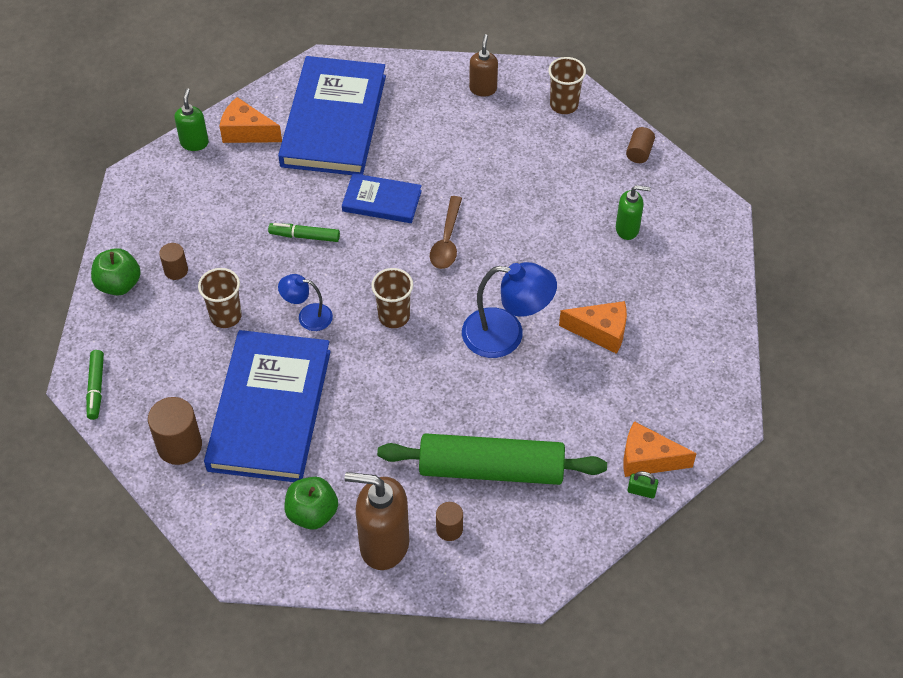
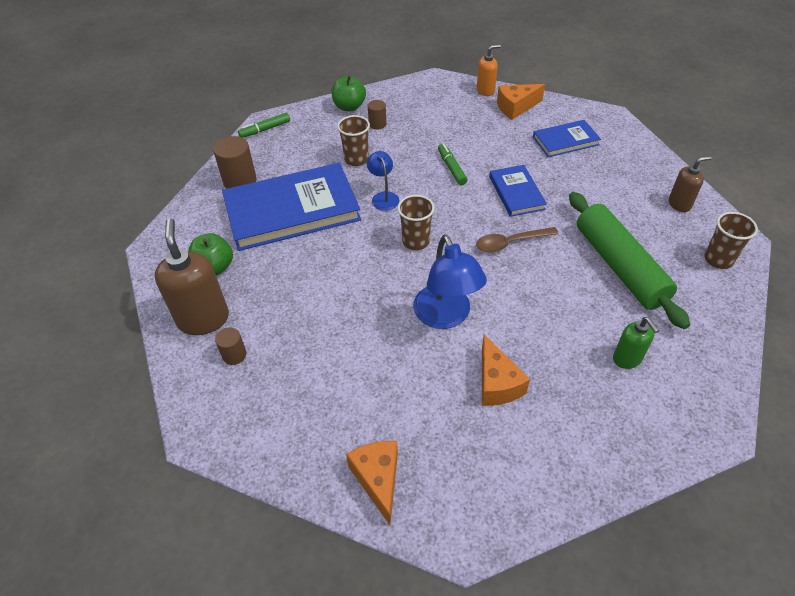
camera: 65 degrees right, 5 degrees down
(194, 143) = (485, 90): green soap dispenser -> orange soap dispenser
(246, 132) = (516, 107): orange cheese -> orange cheese turned 105 degrees counterclockwise
(334, 121) = (565, 141): blue book -> blue book, size x0.51
(491, 468) = (306, 360): green rolling pin -> green rolling pin (620, 266)
(639, 152) = (722, 333): brown cylinder -> none
(641, 491) = (339, 488): green padlock -> none

